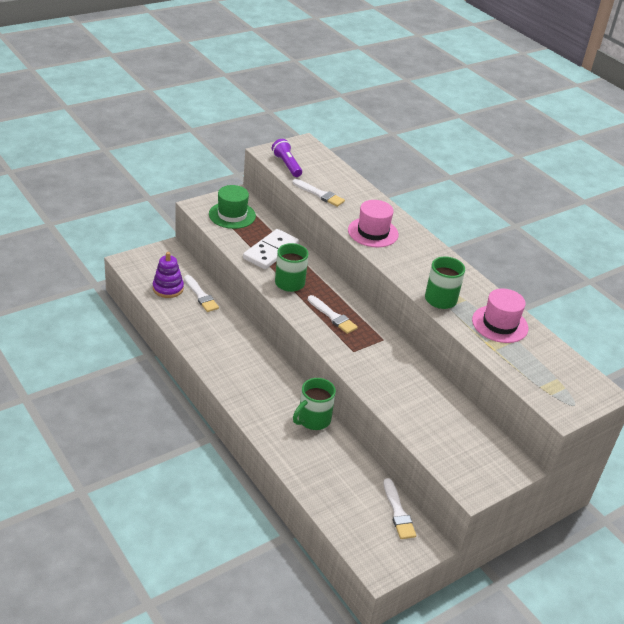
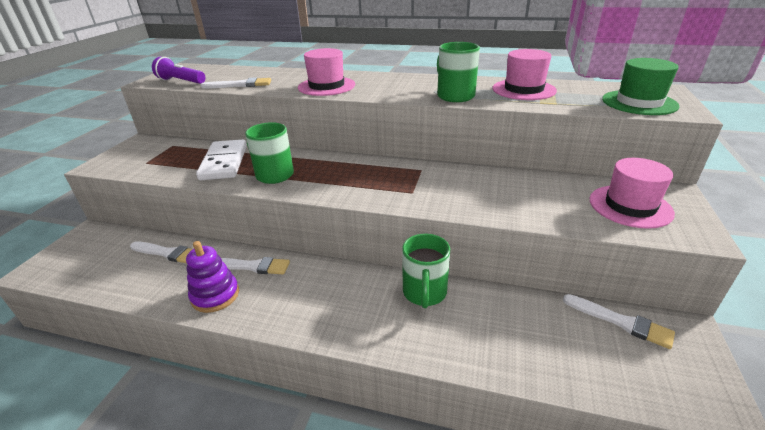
camera: 35 degrees left, 5 degrees down
(168, 288) = (117, 268): purple stacking toy -> purple stacking toy (215, 295)
(232, 215) = (148, 156): green hat -> green hat (639, 103)
(333, 316) = (352, 177): white brush -> white brush (252, 266)
(468, 451) = (630, 206): none -> pink hat

